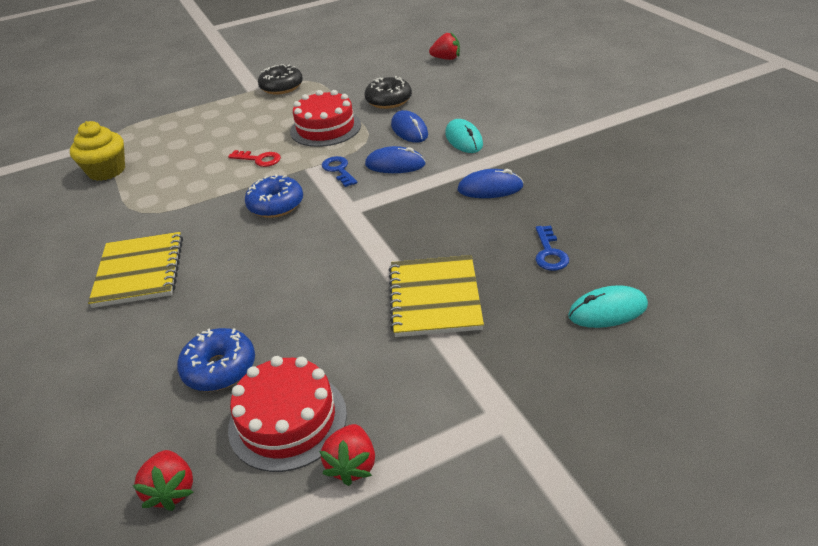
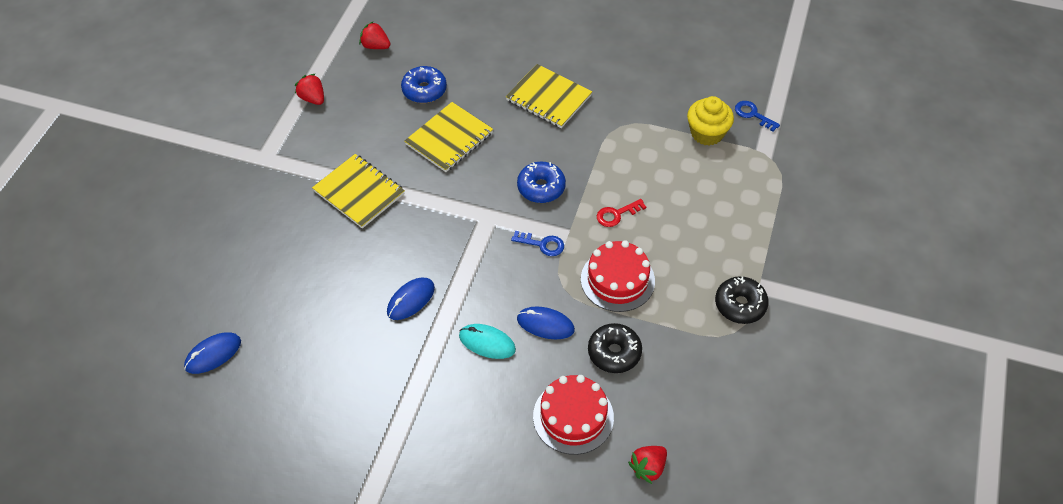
camera: 130 degrees right, 15 degrees up
(279, 293) = (449, 139): none -> yellow notebook
(288, 420) = (361, 94): red cake -> red cake (573, 417)
(395, 164) = (508, 277): blue mouse -> blue mouse (213, 354)
(549, 253) = (319, 267): blue key -> blue key (753, 114)
(607, 311) = (254, 247): turquoise mouse -> none

